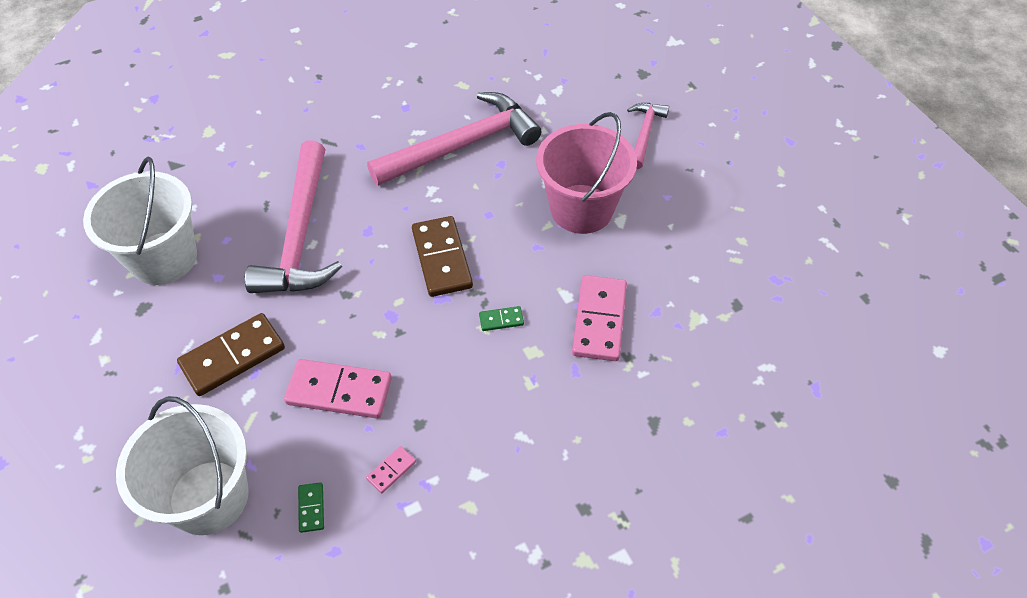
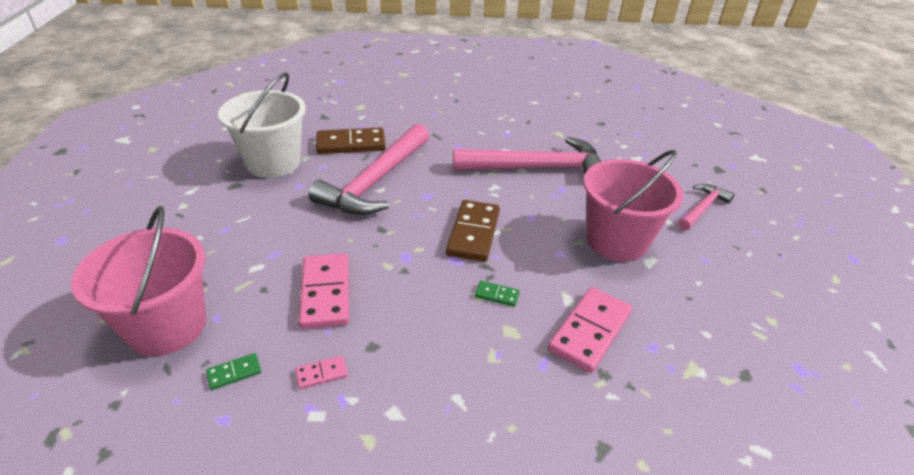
camera: 25 degrees right, 15 degrees down
(209, 497) = (167, 326): white bucket -> pink bucket
(232, 356) = (267, 237): brown domino -> brown domino (351, 144)
(311, 508) = (234, 373): green domino -> green domino turned 45 degrees clockwise
(339, 391) = (326, 293): pink domino -> pink domino turned 45 degrees clockwise

